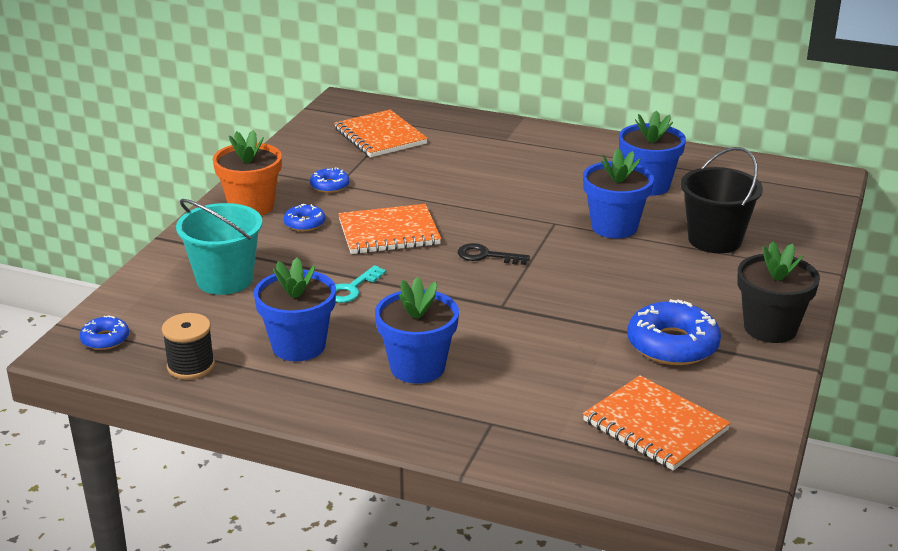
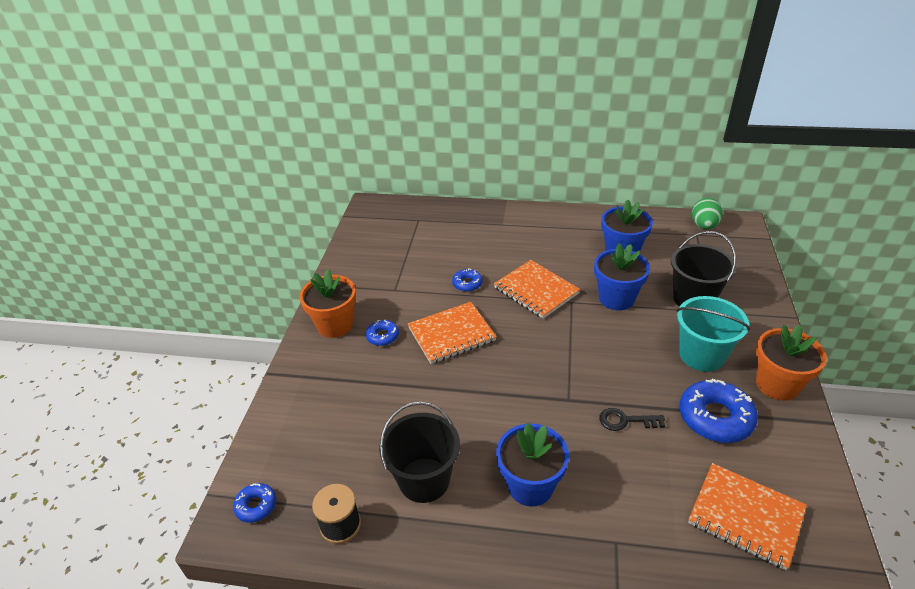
camera: 10 degrees left, 10 degrees up
(225, 280) = (338, 412): turquoise bucket -> turquoise bucket (702, 355)
(298, 346) = (424, 480): blue flower pot -> black bucket
(330, 186) = (389, 292): blue donut -> blue donut (467, 284)
(352, 289) = (444, 403): turquoise key -> none
(380, 136) = (409, 236): orange notebook -> orange notebook (536, 291)
(486, 256) = (535, 346): black key -> black key (625, 421)
(770, 328) = (777, 384): black flower pot -> orange flower pot
(776, 173) = (704, 226): none -> green egg

